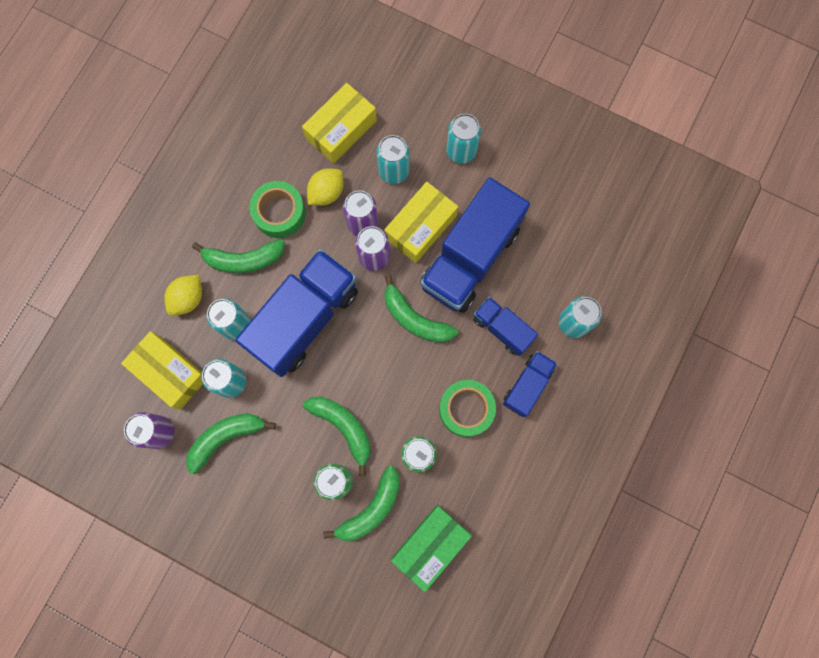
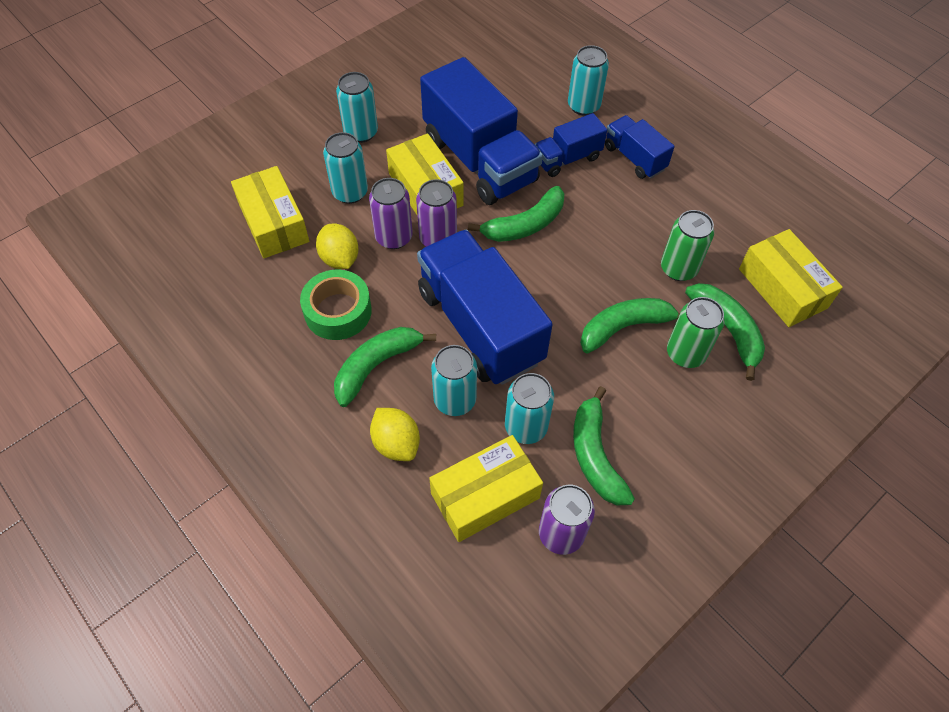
camera: 70 degrees left, 20 degrees down
(243, 259) = (376, 366): green banana -> green banana turned 150 degrees counterclockwise
(430, 545) = (782, 288): green box -> yellow box
(466, 409) = (641, 213): green tape -> none

